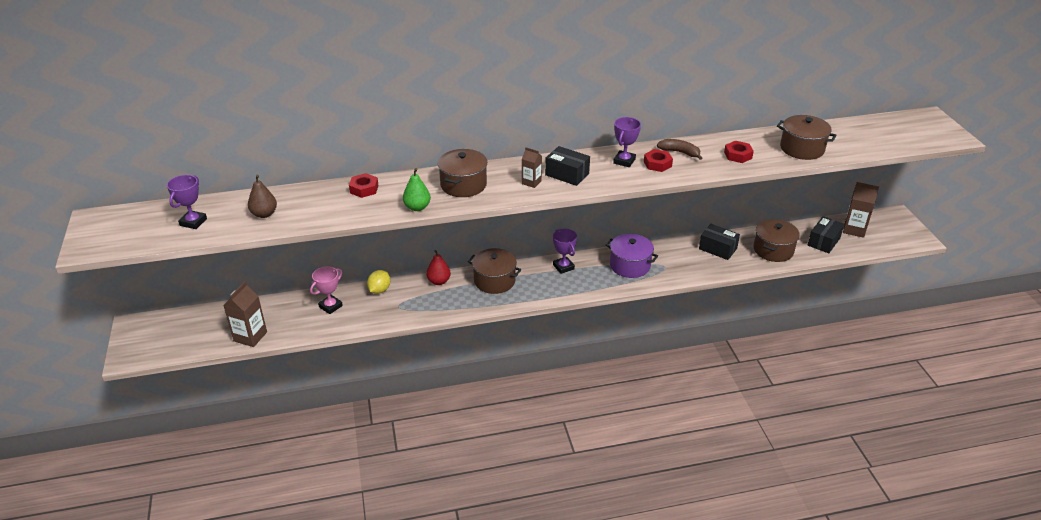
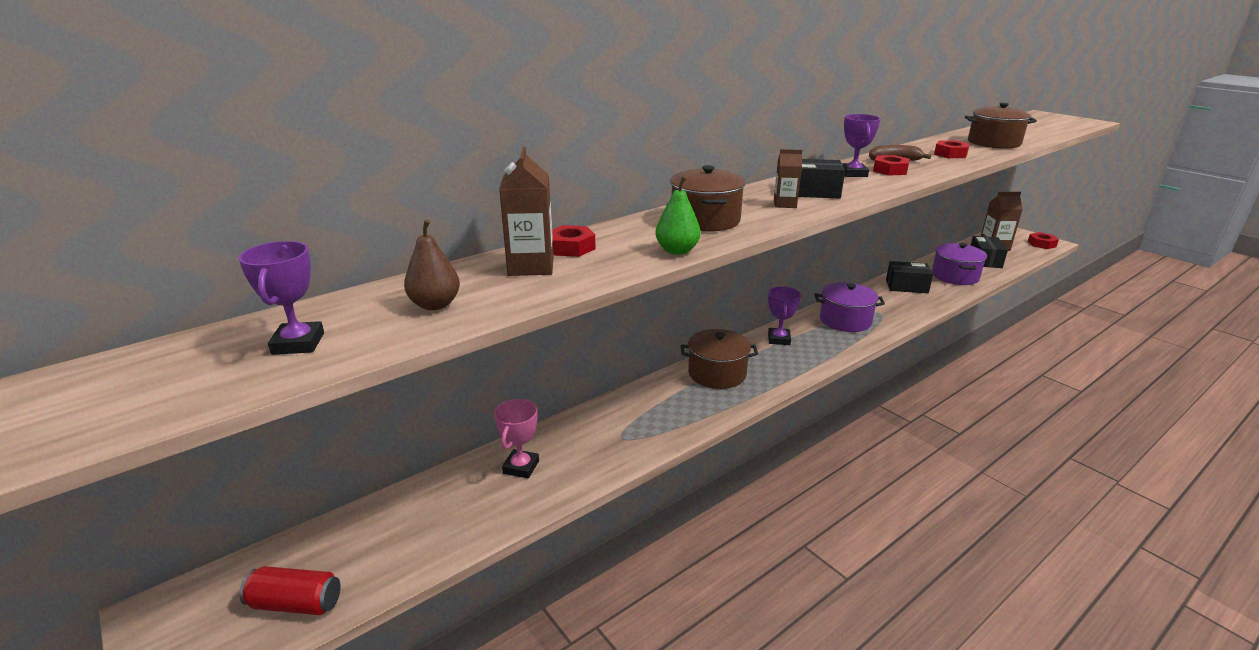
camera: 25 degrees left, 10 degrees down
(189, 341) = (295, 603): none -> red can
(250, 336) = (416, 555): brown carton -> brown carton (531, 266)
(379, 290) = (576, 425): yellow lemon -> none
(439, 281) = (648, 393): red pear -> none
(563, 267) = (779, 339): purple trophy -> purple trophy turned 60 degrees clockwise
(773, 250) = (955, 276): brown pot -> purple pot
(907, 238) = (1041, 244): none -> red nut

